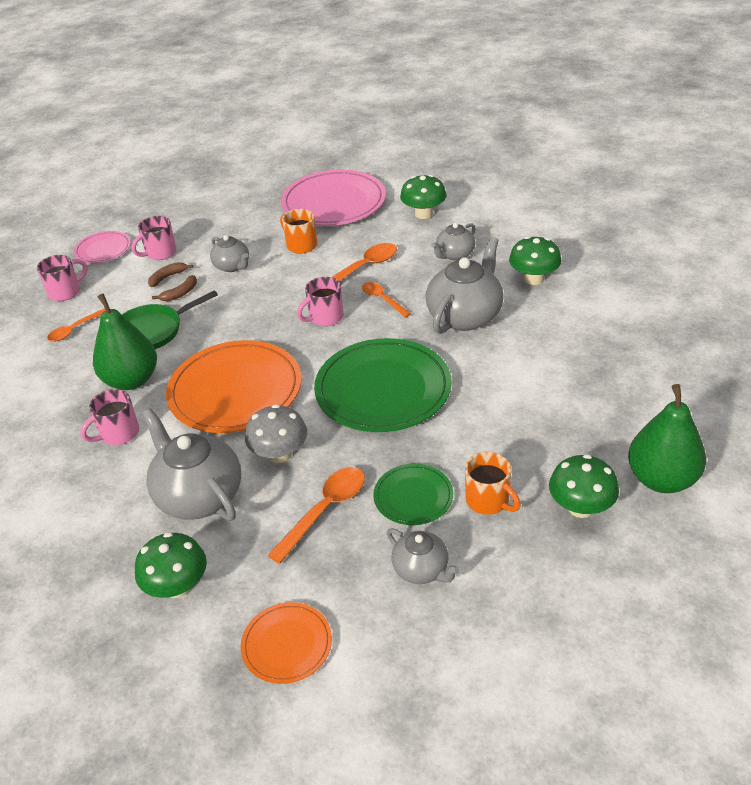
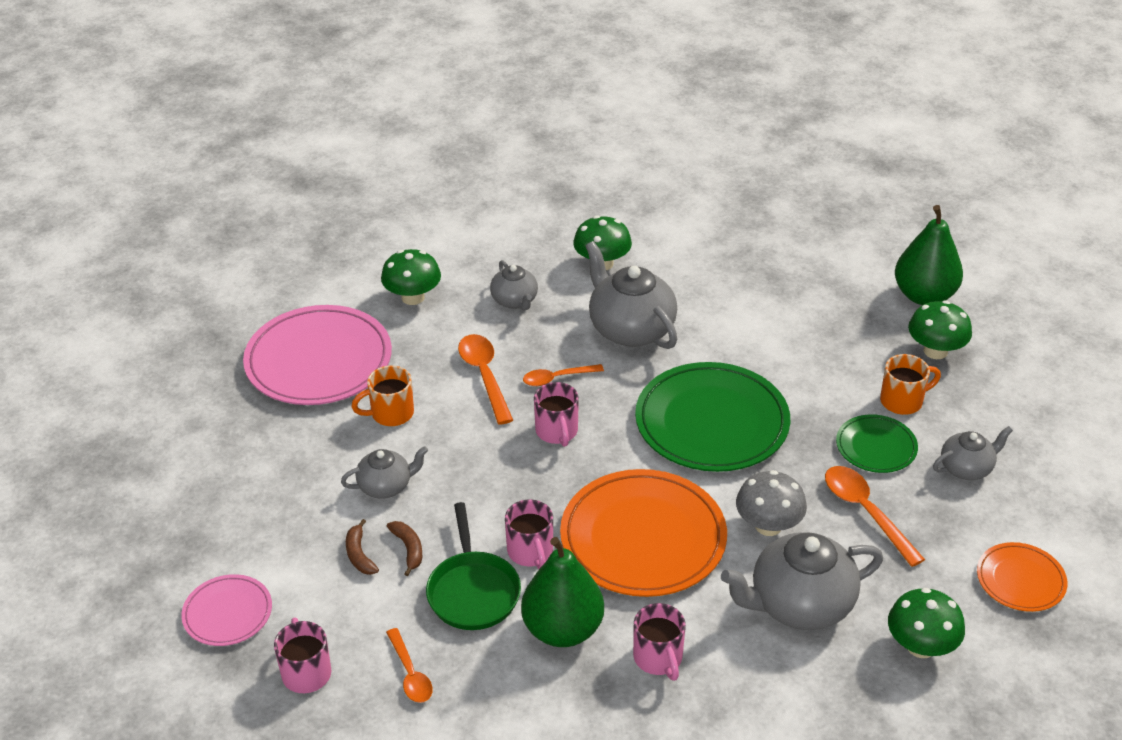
camera: 70 degrees left, 0 degrees up
(160, 253) = (291, 552): pink mug -> pink mug (530, 552)

